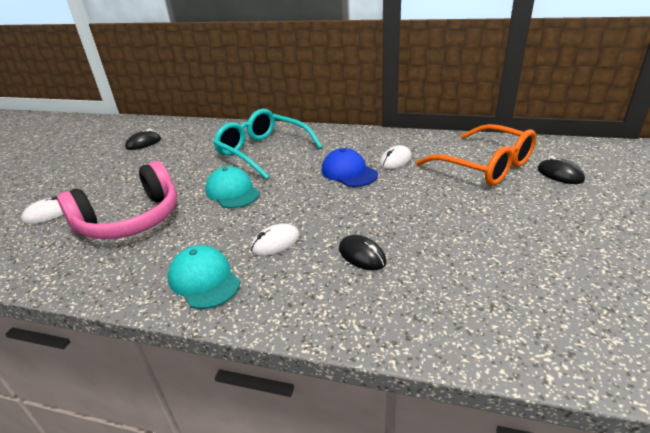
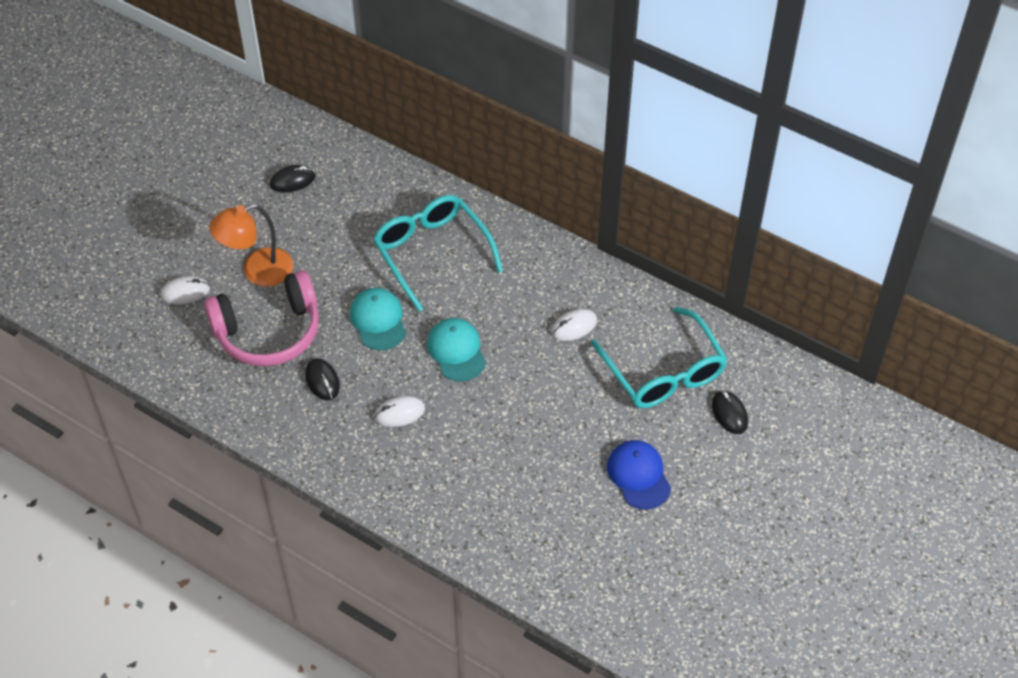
camera: 15 degrees right, 20 degrees up
(118, 189) = (257, 271): none -> orange lamp
(204, 280) = (326, 437): turquoise cap -> turquoise cap (456, 351)
(348, 172) = (513, 330): blue cap -> blue cap (638, 475)
(362, 255) = (469, 455): black mouse -> black mouse (322, 381)
(485, 166) = (664, 372): orange glasses -> turquoise glasses

